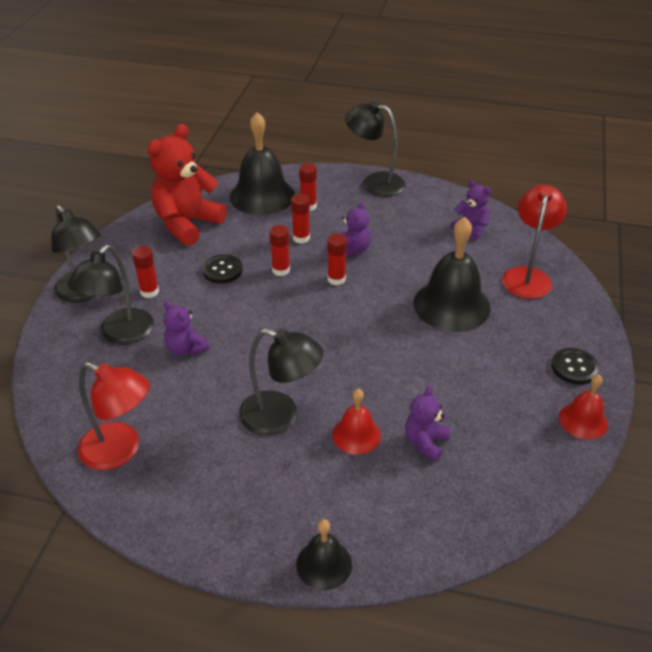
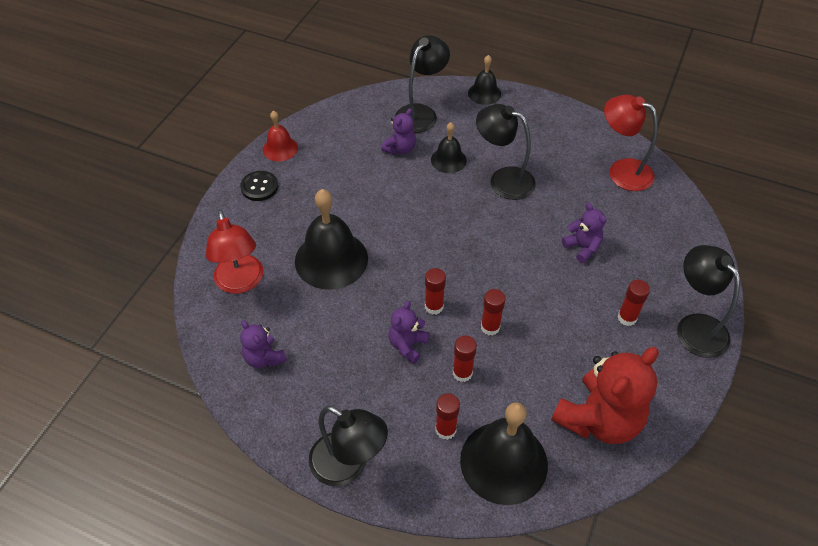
camera: 170 degrees left, 10 degrees up
(120, 334) = (645, 271): black lamp -> black lamp (421, 113)
(222, 270) = (552, 336): black button -> none
(356, 435) = (448, 160): red bell -> black bell
(527, 276) = (241, 283): red lamp -> red lamp turned 45 degrees counterclockwise

